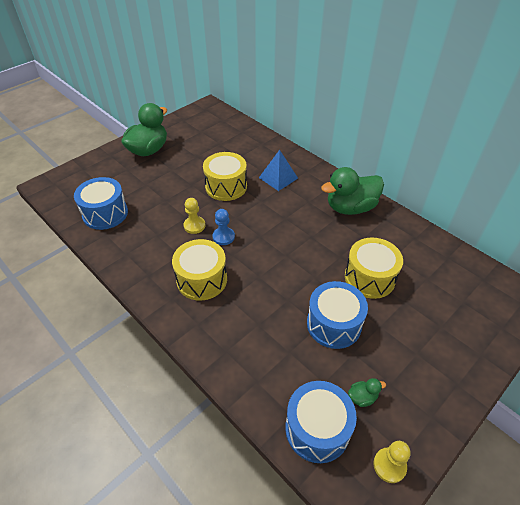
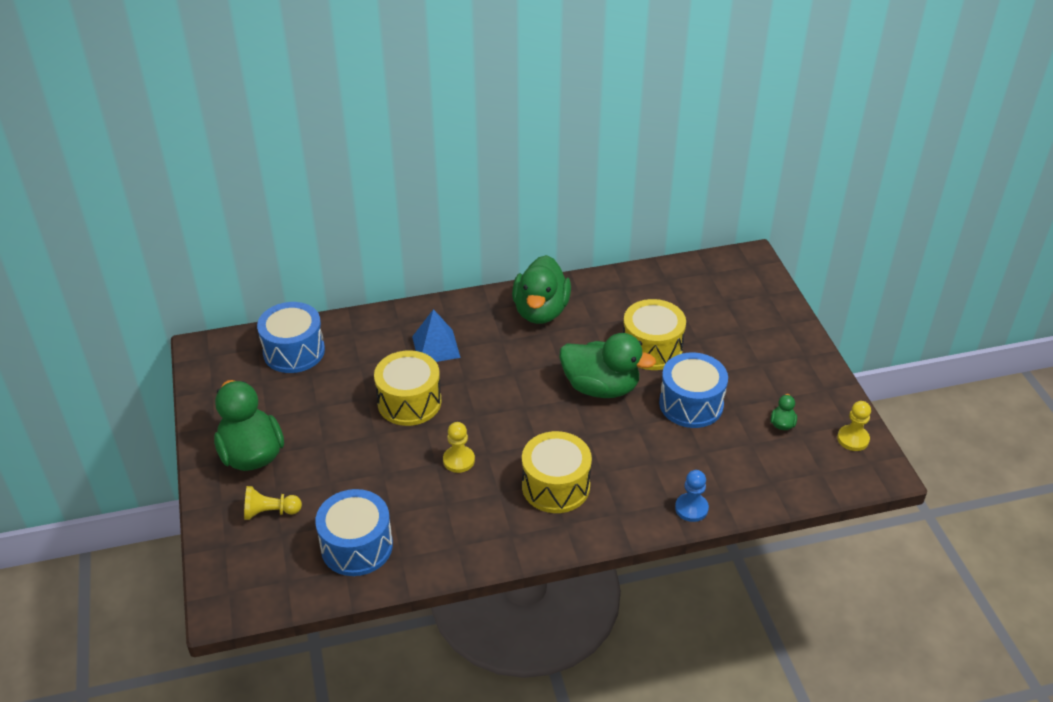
camera: 60 degrees left, 5 degrees down
(113, 173) = (270, 512): none -> yellow pawn
(223, 237) = (500, 440): blue pawn -> blue pawn (691, 508)
(308, 265) = (601, 387): none -> green duck
(317, 429) = (795, 470): blue drum -> blue drum (294, 351)

